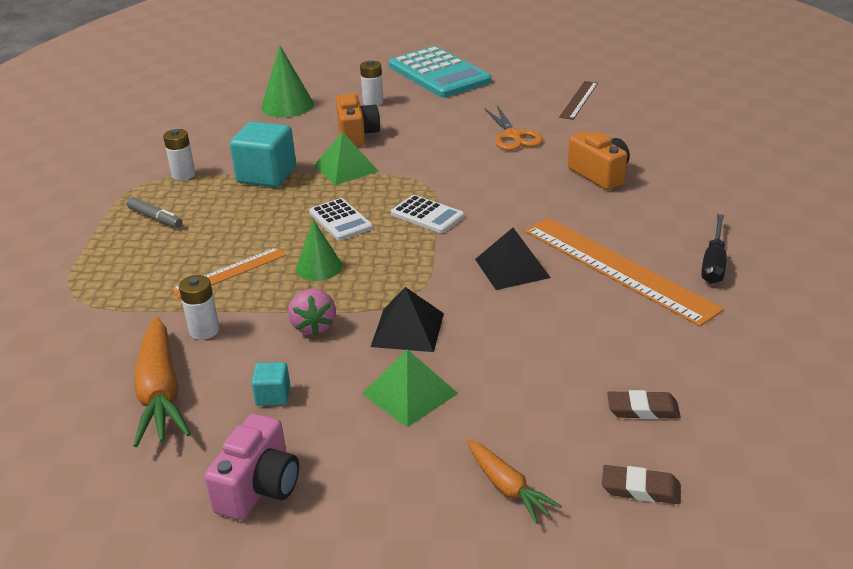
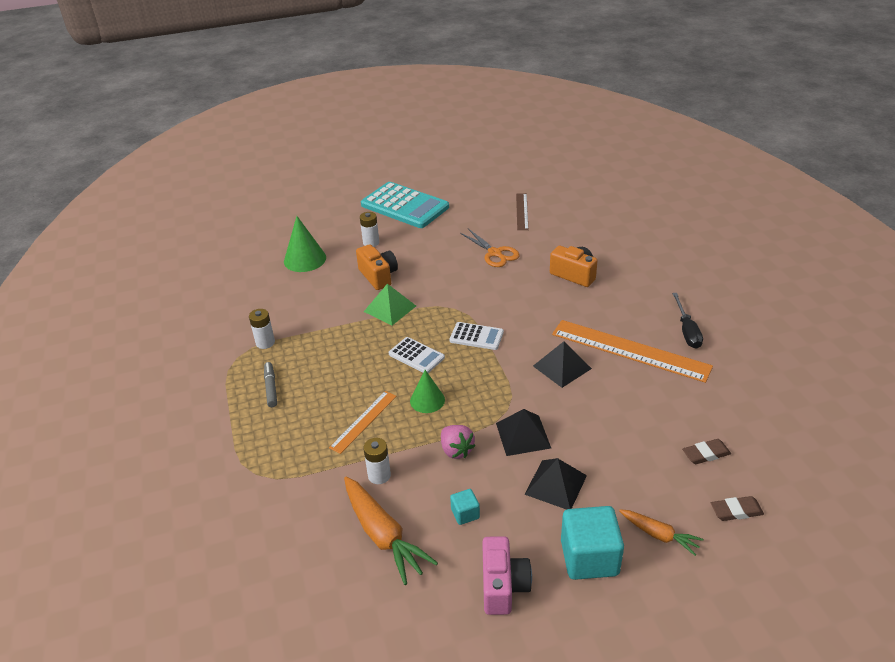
camera: 20 degrees left, 5 degrees up
(155, 218) = (271, 388): grey marker -> grey marker turned 120 degrees counterclockwise
(267, 175) = (333, 328): turquoise cube -> turquoise cube (589, 557)
(409, 393) = (555, 485): green pyramid -> black pyramid

